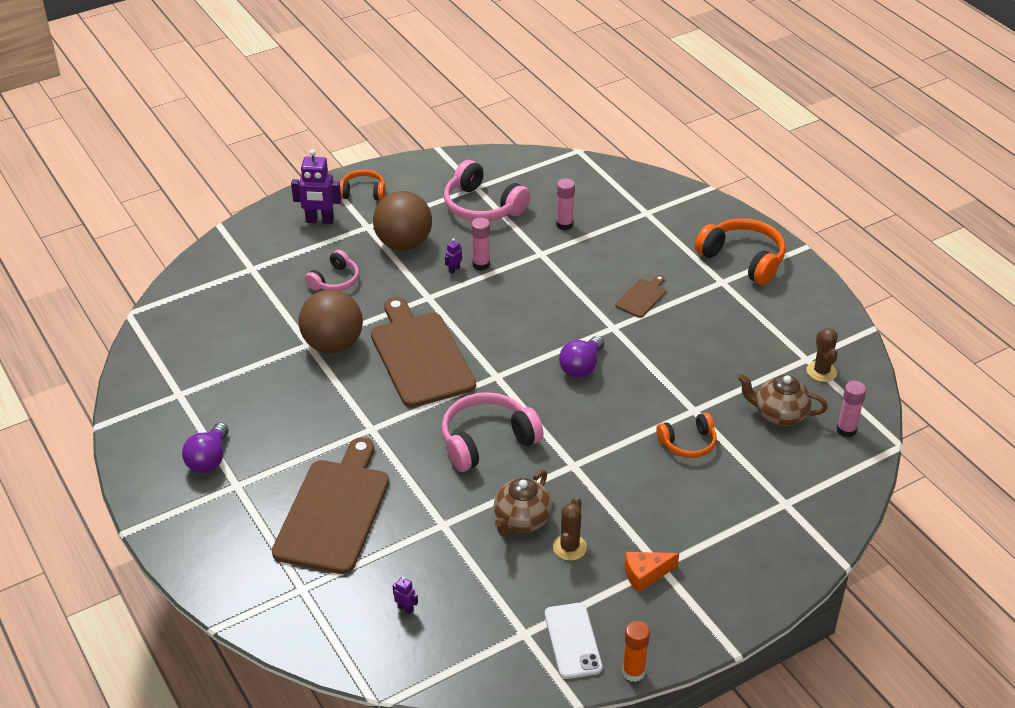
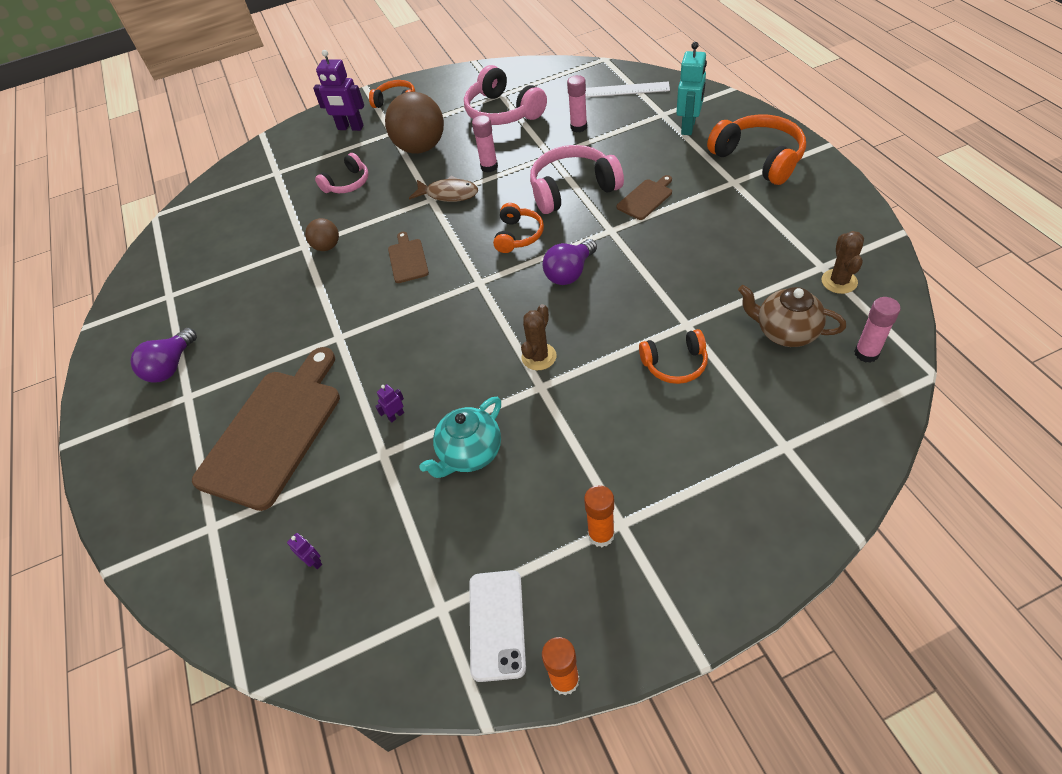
camera: 15 degrees right, 10 degrees up
(333, 344) = (327, 246): brown ball -> brown ball, size x0.51
(420, 356) = (407, 259): brown cutting board -> brown cutting board, size x0.44
(445, 292) = (449, 194): none -> brown fish
(454, 269) = (462, 172): purple robot -> purple robot (396, 415)
(487, 441) = (453, 355): pink headphones -> pink headphones (572, 189)
(521, 521) = (470, 454): brown teapot -> turquoise teapot
(525, 333) = (518, 235): none -> orange headphones
(569, 547) = (517, 492): brown cactus -> brown cactus (539, 357)
(603, 186) = (623, 90): none -> white ruler
(645, 574) = (601, 535): orange cheese -> orange glue stick
(673, 226) = (688, 127): none -> turquoise robot

